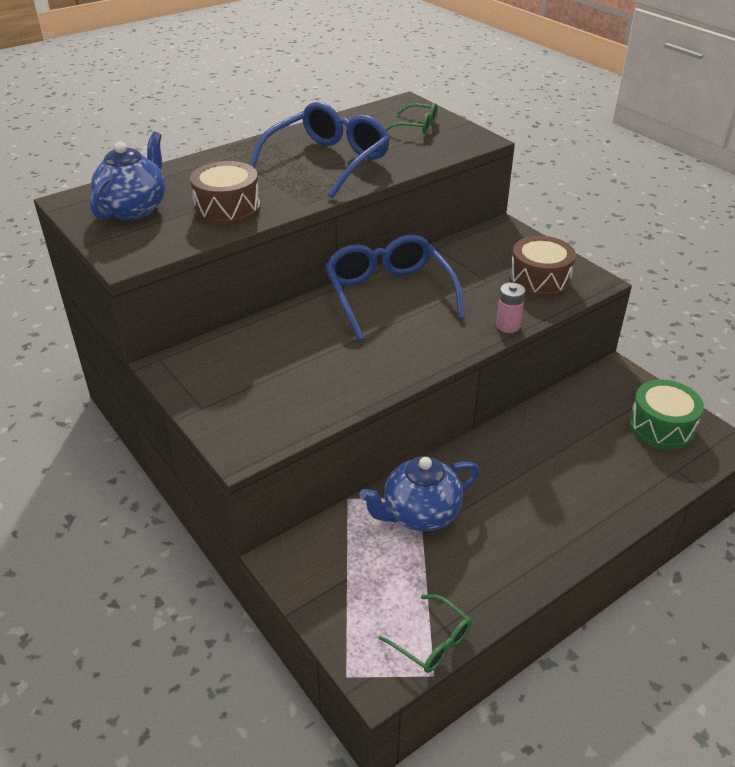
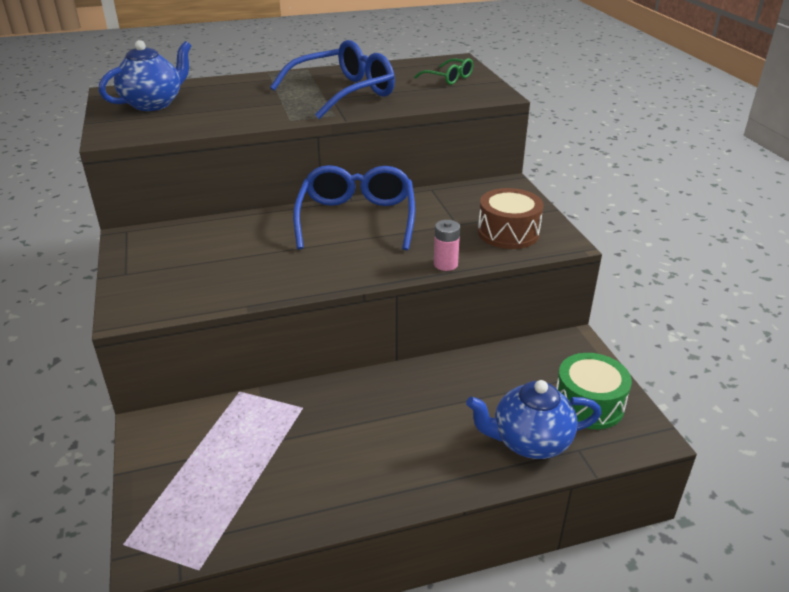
camera: 20 degrees right, 5 degrees down
(227, 209) = (225, 114): brown drum -> none
(420, 514) = (292, 421): blue teapot -> blue teapot (529, 442)
(432, 642) = (220, 538): green glasses -> none

